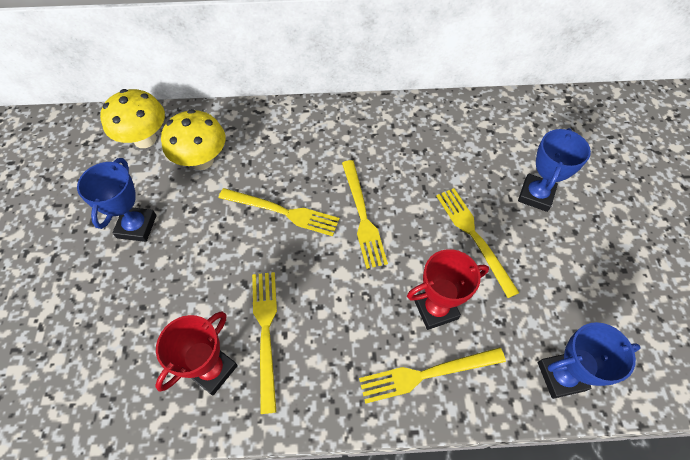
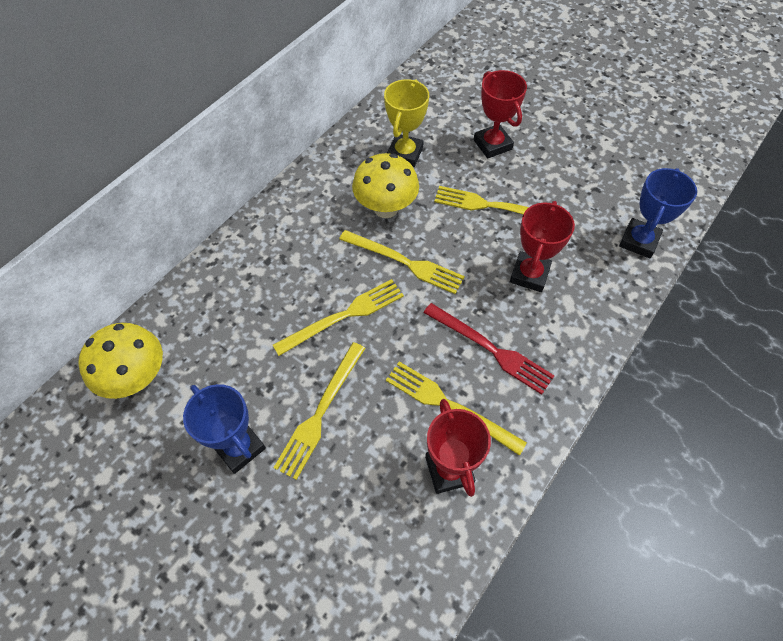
camera: 50 degrees left, 0 degrees up
(202, 160) = (219, 343): yellow mushroom -> yellow mushroom (386, 208)
(339, 327) = (490, 349): none -> red fork
(428, 373) = (575, 317): yellow fork -> yellow fork (321, 411)
(460, 146) = (405, 154): none -> yellow trophy
(535, 195) = (492, 144): blue trophy -> red trophy

